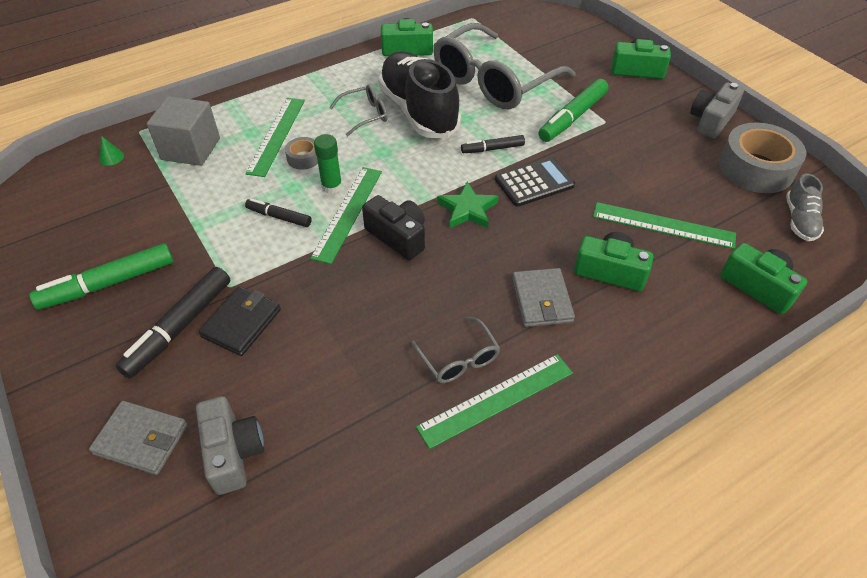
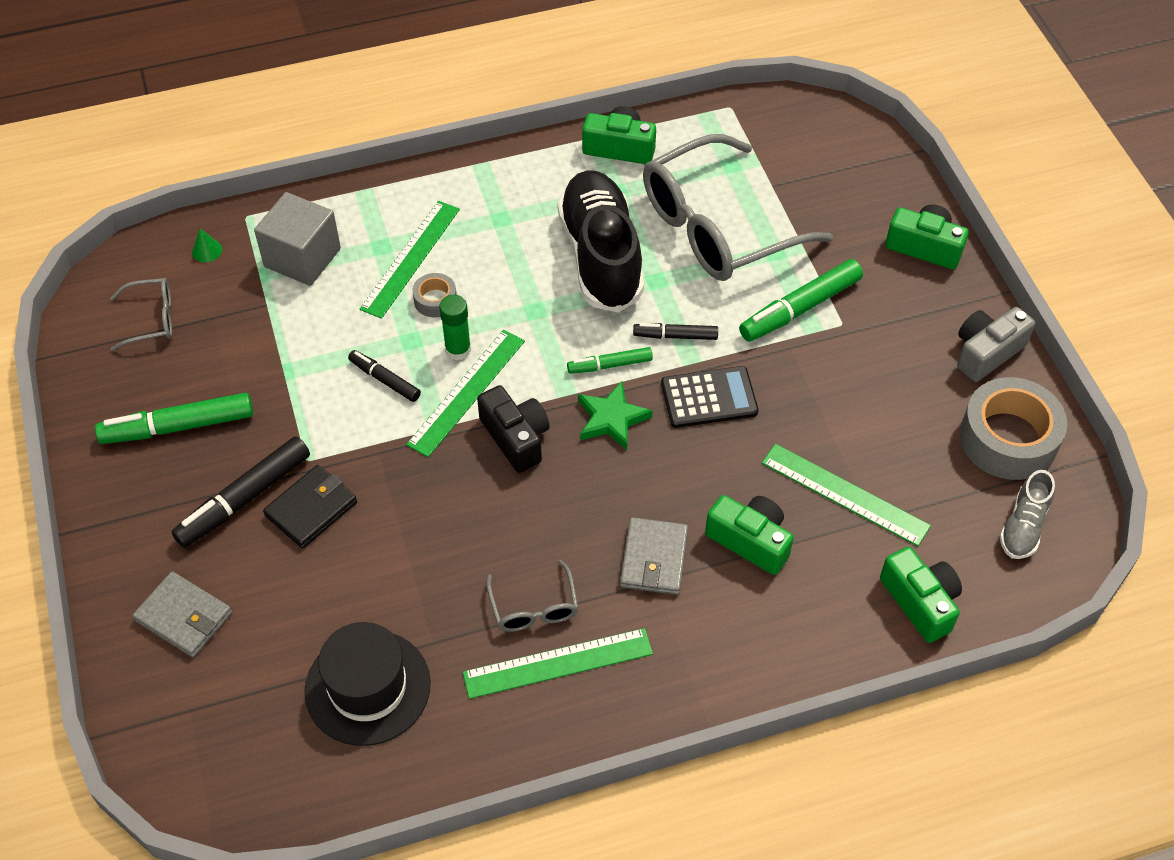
camera: 15 degrees right, 5 degrees up
(233, 452) = (271, 653): grey camera -> none
(333, 461) = (367, 687): none -> black hat
(364, 115) = (529, 249): grey glasses -> grey glasses (151, 319)
(452, 175) = (609, 365): none -> green marker

